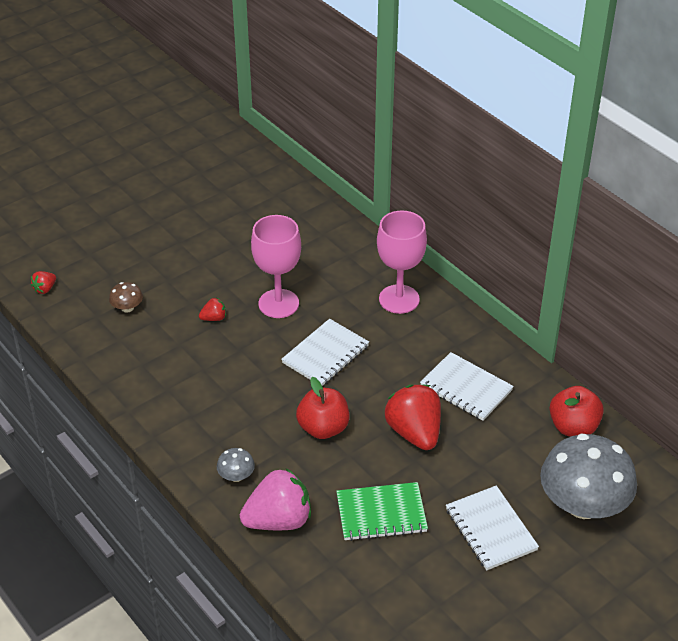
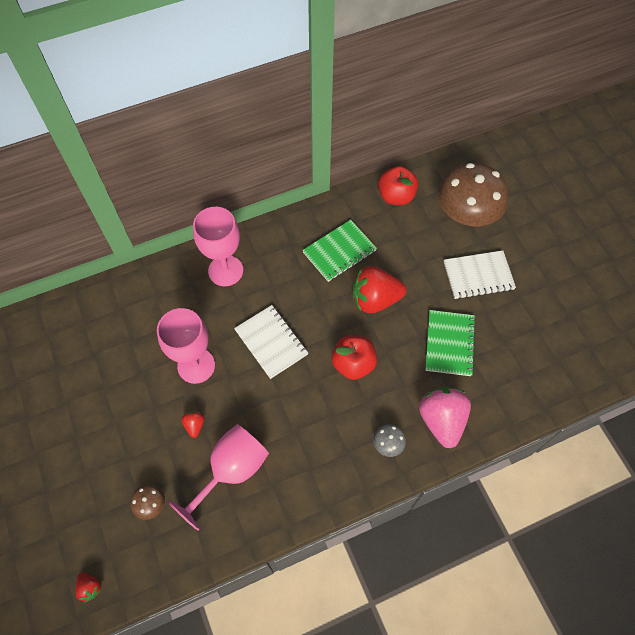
camera: 75 degrees left, 20 degrees up
(173, 355) = (231, 471): none -> pink goblet
(466, 388) = (339, 252): white notebook -> green notebook
(583, 504) = (467, 213): grey mushroom -> brown mushroom

